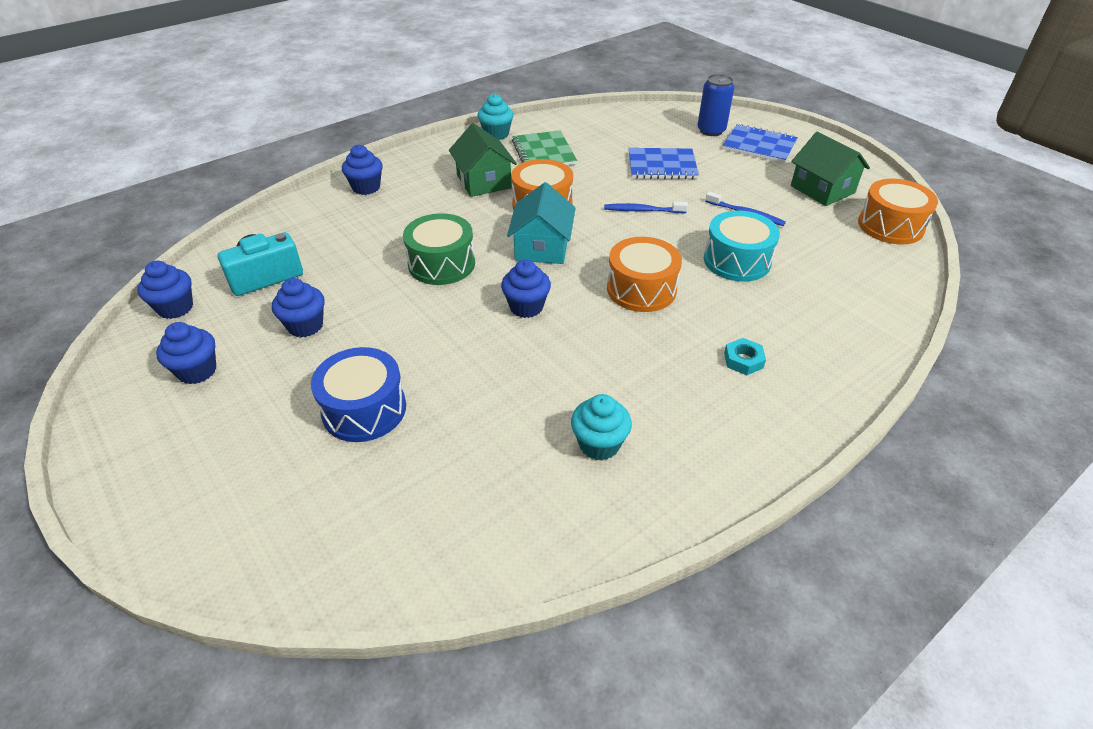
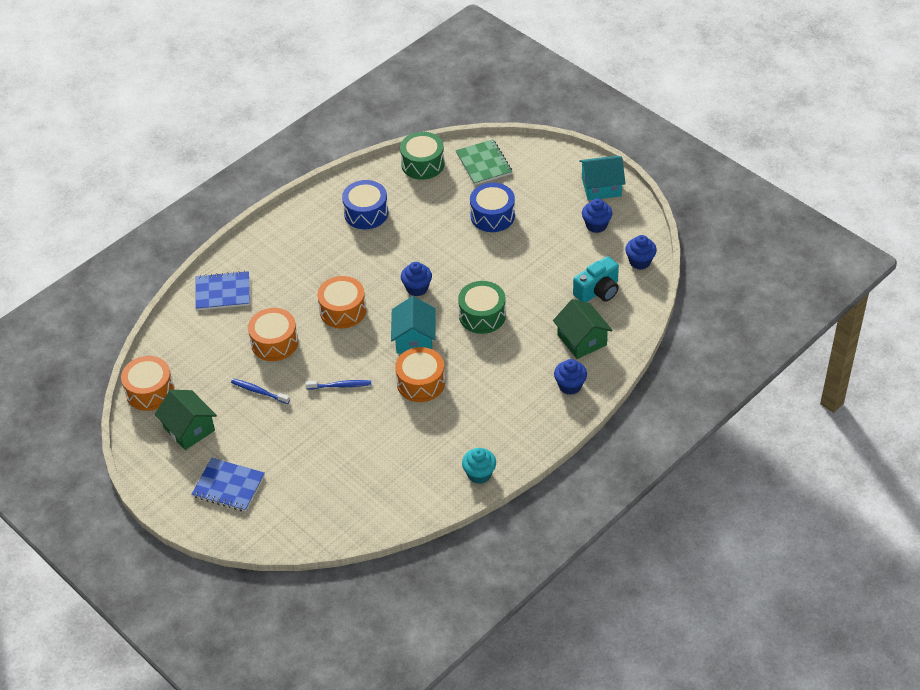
camera: 175 degrees right, 5 degrees up
(133, 443) = (601, 187): none -> turquoise house
(305, 326) = (551, 259): blue cupcake -> none
(464, 551) = (422, 164): none -> green drum
(484, 181) = (474, 405): green house -> green house (582, 340)
(543, 152) = (429, 451): green notebook -> green notebook (484, 163)
(599, 444) = (366, 213): turquoise cupcake -> blue drum
(662, 166) = (322, 444): blue notebook -> blue notebook (223, 292)
(711, 131) = (270, 506): blue can -> none
(737, 261) = (274, 343): turquoise drum -> orange drum
(743, 360) = (284, 267): turquoise nut -> none

